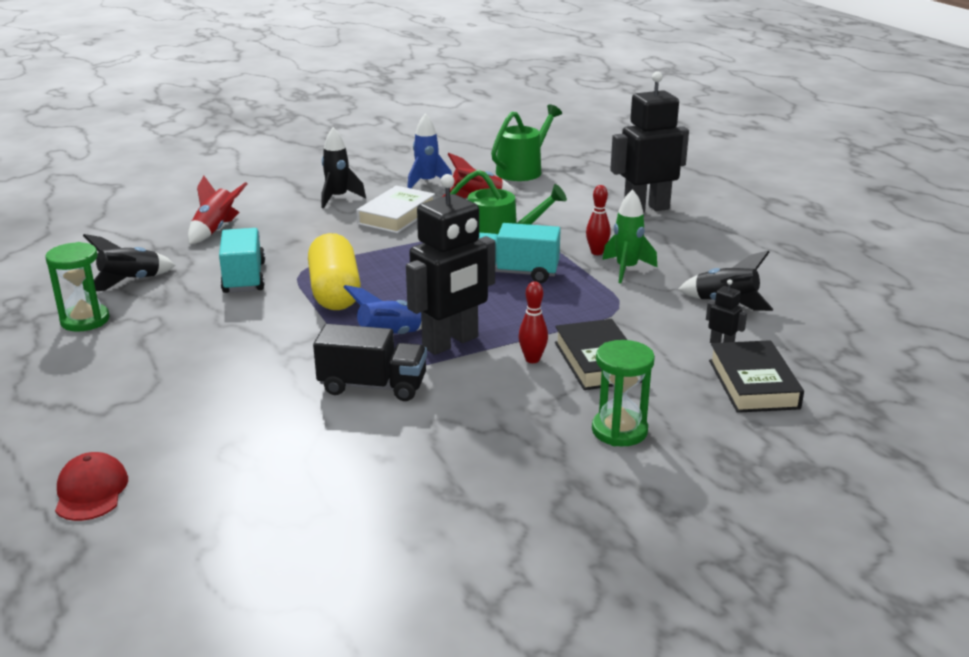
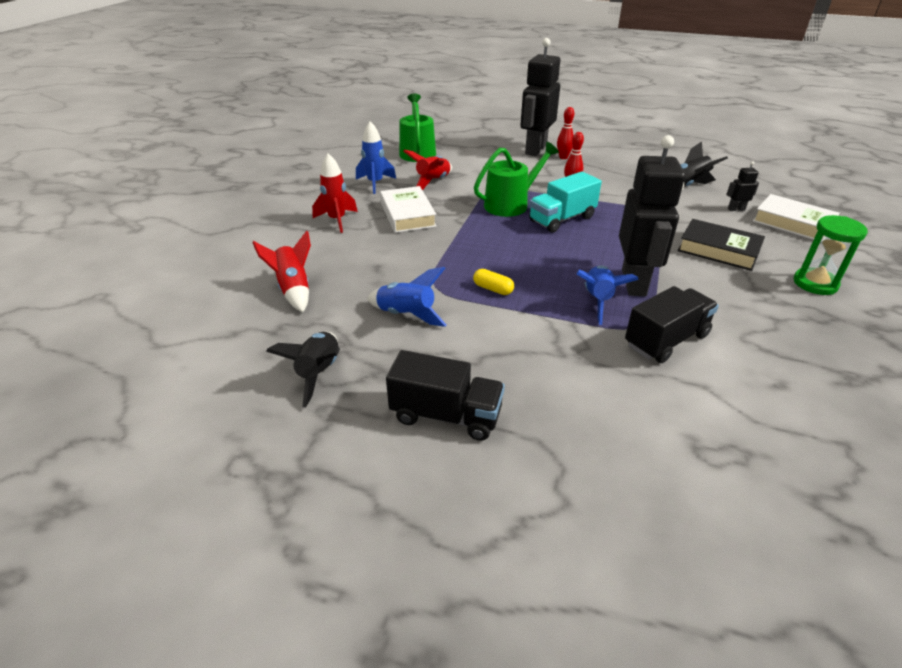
camera: 45 degrees left, 10 degrees up
(85, 320) = (358, 434): green hourglass -> none
(91, 491) = (717, 577): red cap -> none
(143, 339) = (446, 415): none -> black truck
(244, 278) = (406, 315): turquoise truck -> blue rocket
(335, 292) = (493, 289): yellow capsule -> yellow capsule, size x0.41
(338, 198) = (337, 220): black rocket -> red rocket
(532, 359) = (692, 267): red bowling pin -> red bowling pin (563, 157)
(626, 269) = (606, 189): green rocket -> none
(753, 384) = (792, 223): black book -> white book

